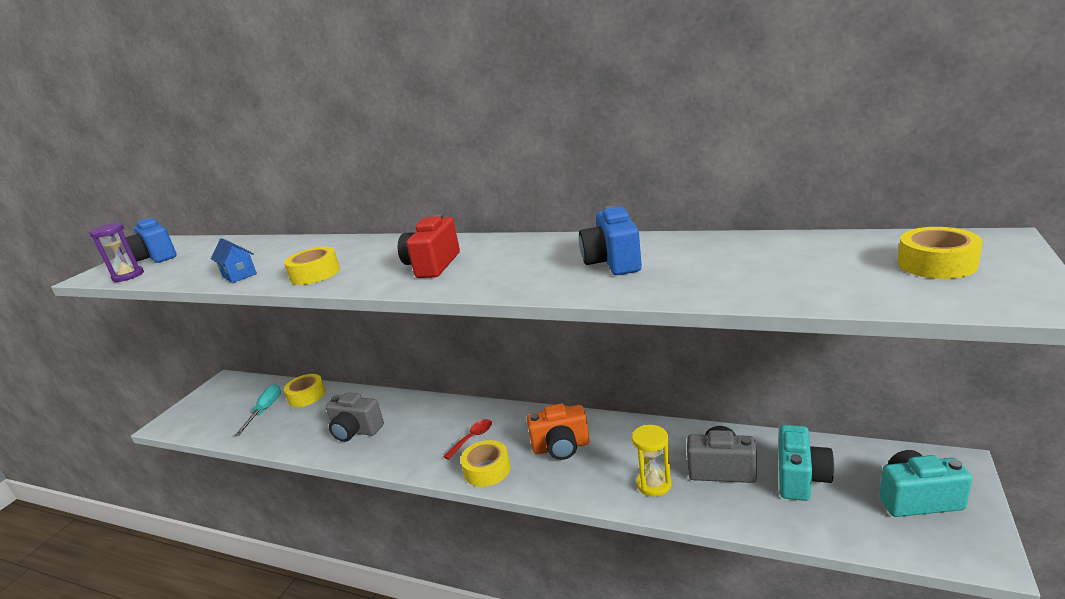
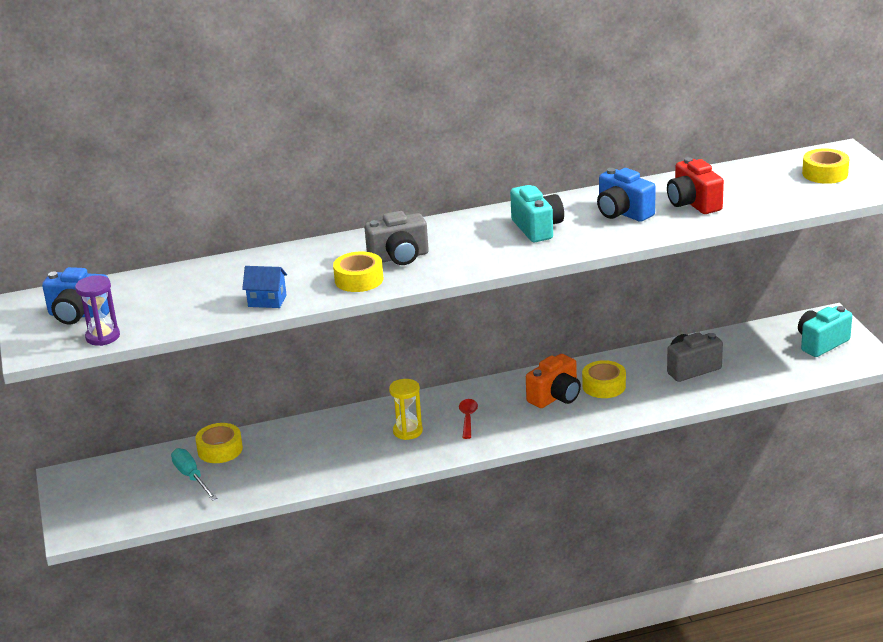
camera: 40 degrees left, 5 degrees up
(356, 431) = (338, 453): grey camera -> grey camera (399, 257)
(432, 265) = (469, 247): red camera -> red camera (693, 203)
(487, 470) = (514, 432): yellow tape -> yellow tape (604, 386)
(654, 484) = (655, 394): yellow hourglass -> yellow hourglass (407, 431)
(801, 478) = (746, 356): turquoise camera -> turquoise camera (537, 228)

